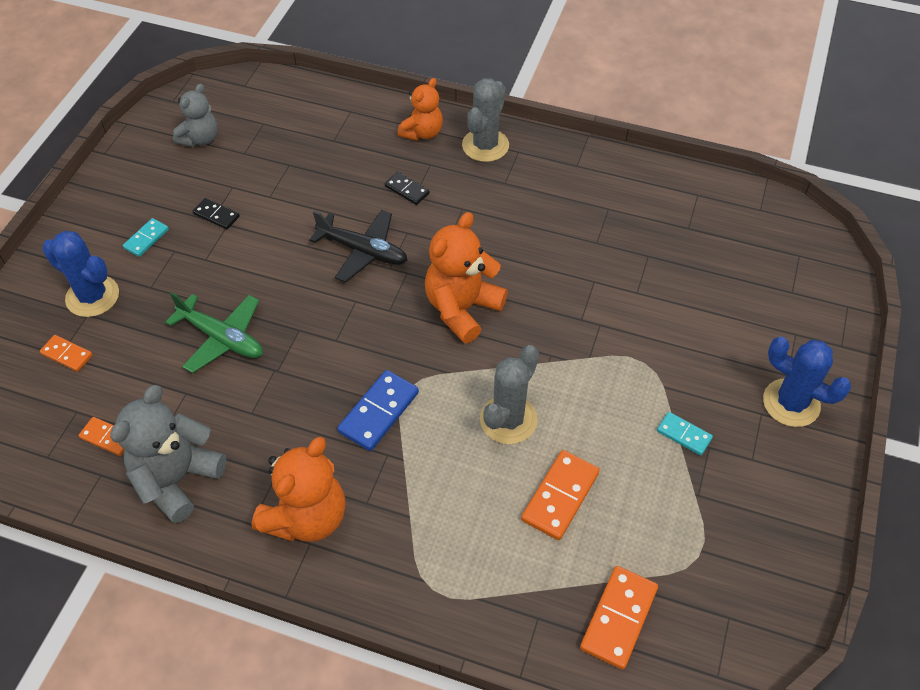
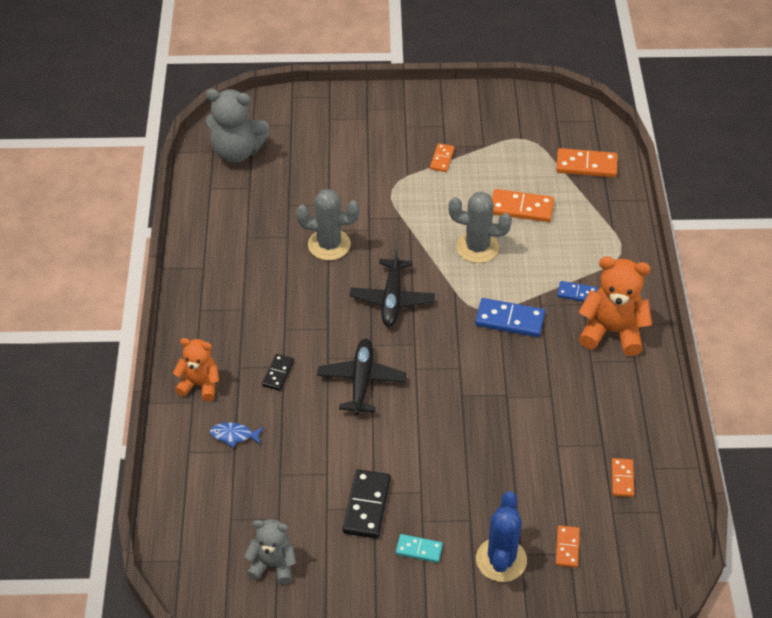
camera: 110 degrees left, 5 degrees down
(177, 479) = (628, 418): grey teddy bear -> grey teddy bear (237, 152)
(216, 215) = (367, 506): black domino -> black domino, size x1.68
(222, 338) = (495, 443): green plane -> none
(350, 143) = (234, 435): none -> blue fish
(385, 503) = (577, 293): none -> blue domino
(462, 309) = (392, 299): orange teddy bear -> black plane
(485, 145) = (201, 334): grey cactus -> grey cactus (329, 245)
(684, 435) = (442, 159): turquoise domino -> orange domino
(791, 403) = (390, 114): blue cactus -> none

